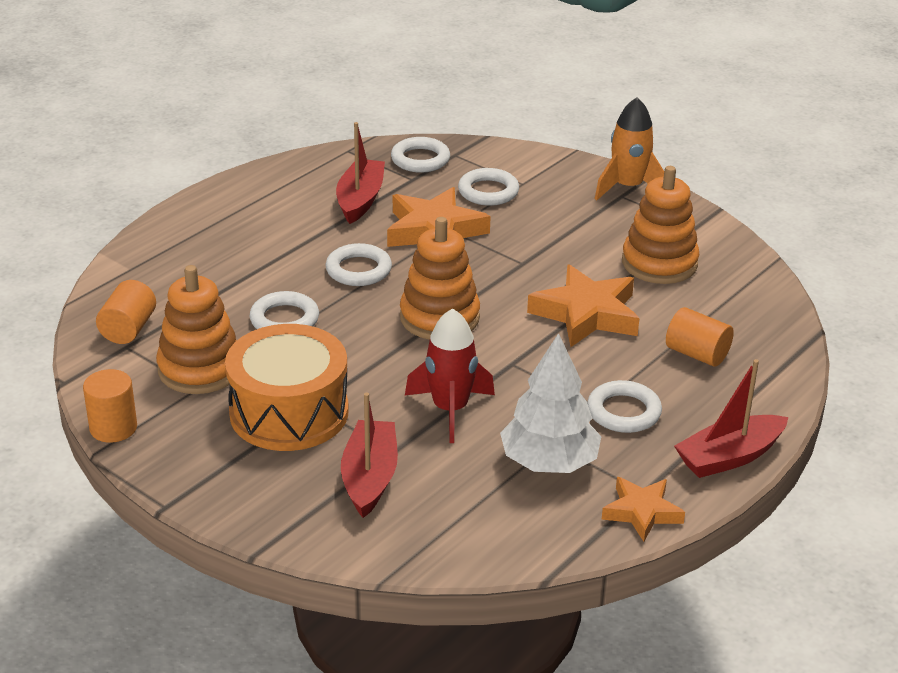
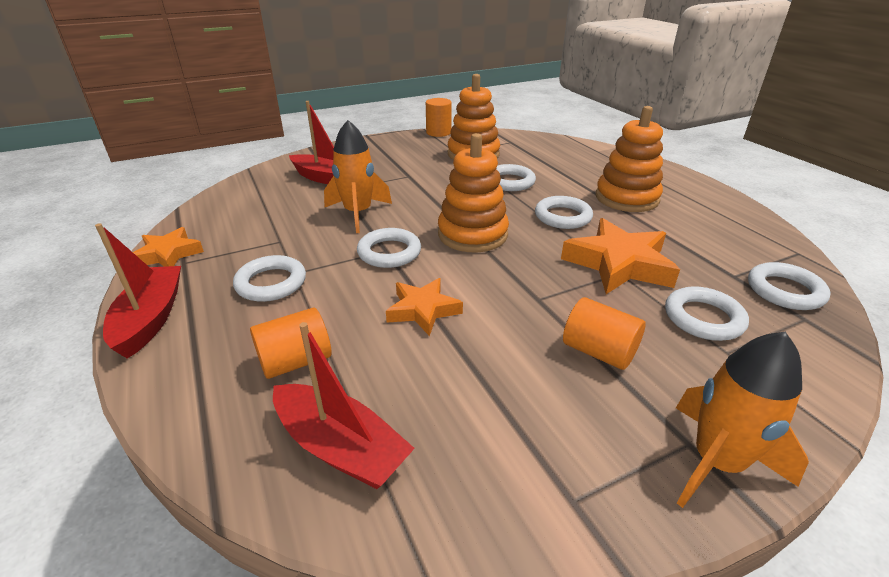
camera: 115 degrees right, 0 degrees up
(128, 329) = (528, 143): orange cylinder -> orange cylinder (598, 352)
(289, 412) = (409, 169): orange drum -> none
(360, 200) = (687, 239): red boat -> red boat (340, 447)
(450, 410) = (358, 213): red rocket -> orange rocket
(514, 359) = (389, 252): none -> white ring
(549, 463) = (262, 234): white tree -> none
(586, 314) = (423, 310): orange star -> orange star, size x0.61
(659, 263) = (487, 407): orange stacking toy -> orange stacking toy (626, 198)

